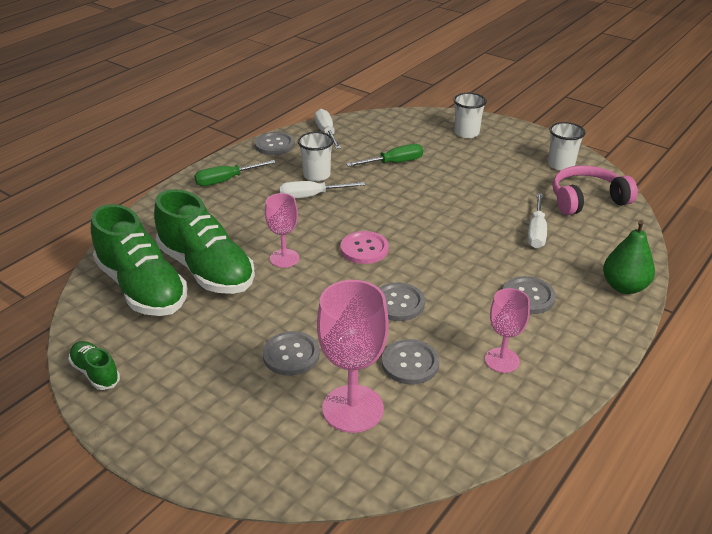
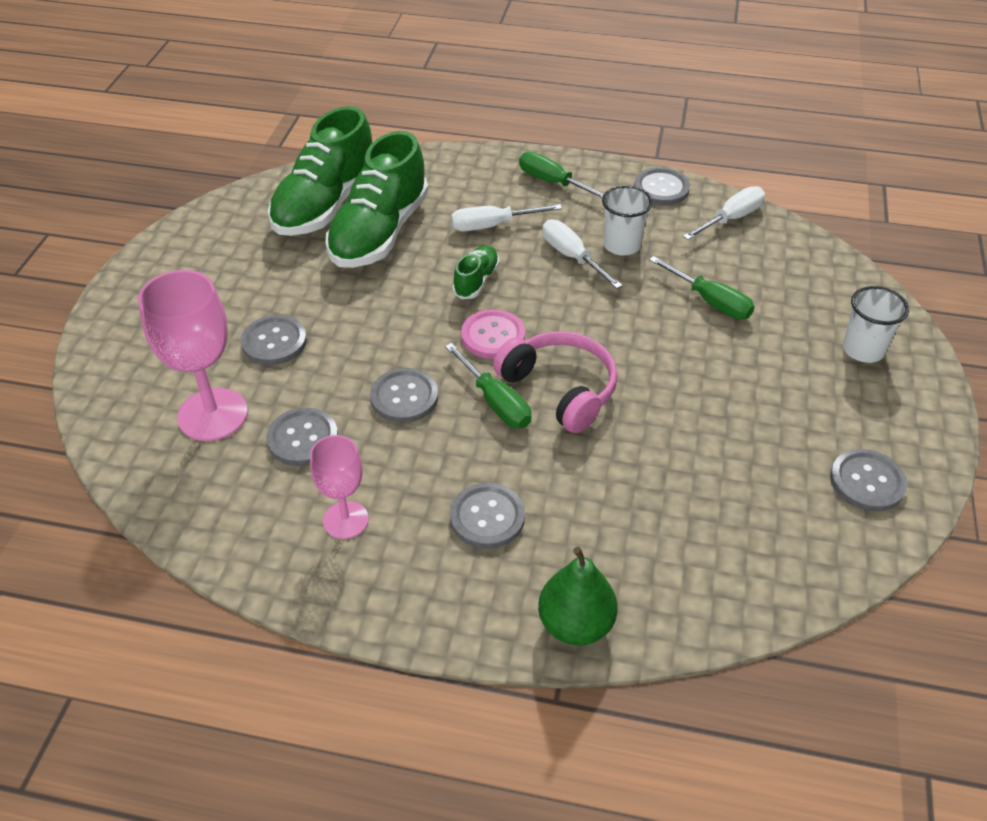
camera: 65 degrees right, 10 degrees up
(95, 373) = (194, 229): green shoe -> green shoe (476, 281)
(284, 258) = (433, 279): pink goblet -> none
(428, 265) = (495, 402): none -> green screwdriver
(536, 232) = (648, 493): white screwdriver -> white screwdriver (492, 226)
(561, 165) = (867, 482): white cup -> grey button
(587, 200) = (785, 536): pink headphones -> pink headphones (560, 389)

